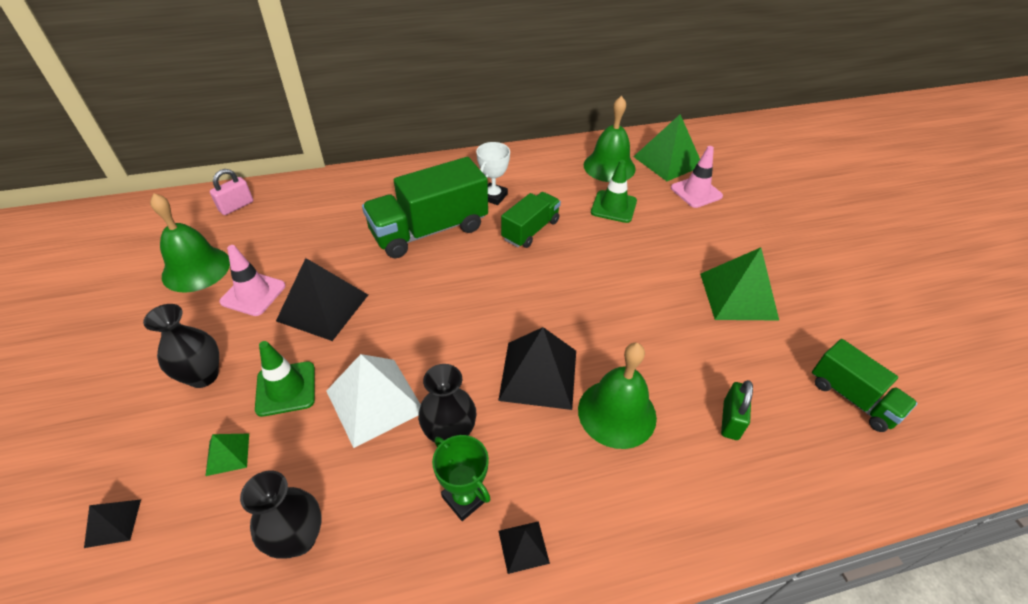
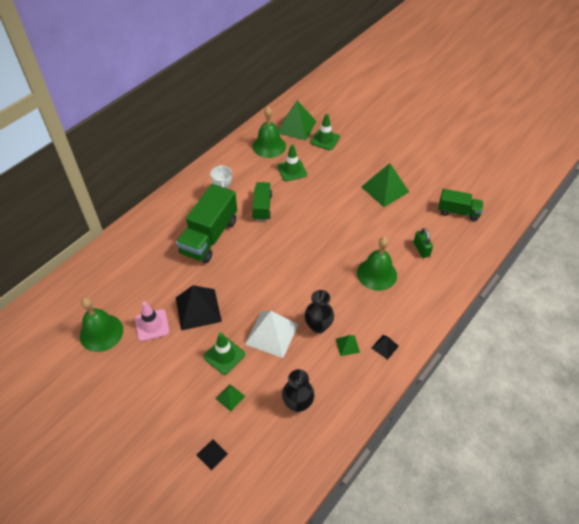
camera: 35 degrees left, 5 degrees up
(203, 376) = (176, 376): black vase -> none
(236, 206) = (78, 286): pink padlock -> none
(464, 498) = (347, 345): green trophy -> green pyramid
(538, 374) = (331, 277): black pyramid -> none
(696, 192) = (325, 140): pink traffic cone -> green traffic cone

